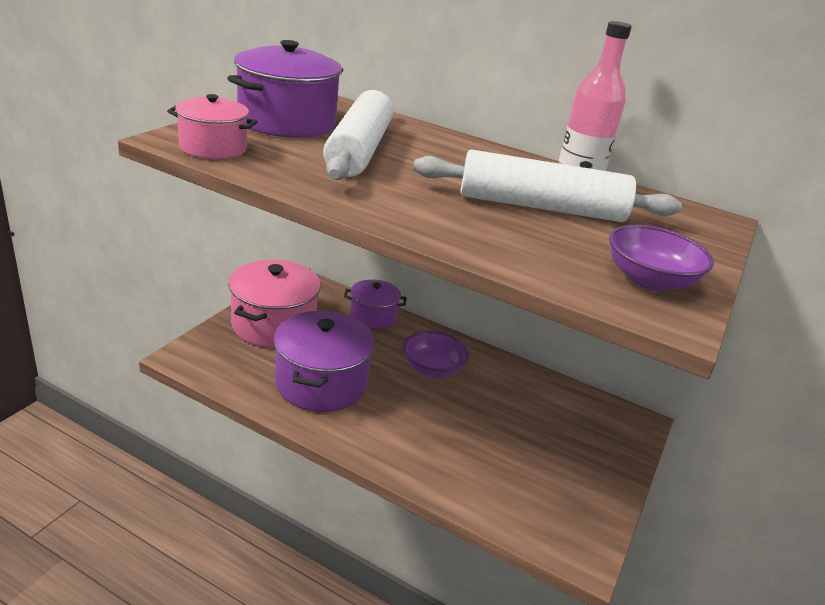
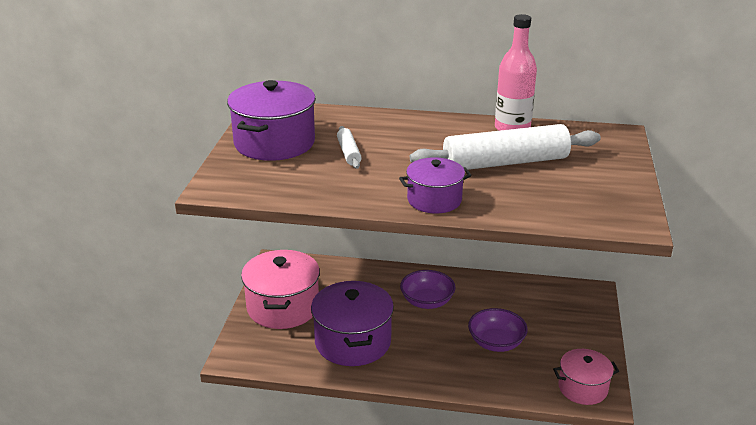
camera: 15 degrees left, 0 degrees up
(213, 148) = (249, 186): pink pot -> pink pot (583, 388)
(359, 150) = (348, 153): white rolling pin -> white rolling pin, size x0.45
(373, 316) = (355, 274): purple pot -> purple pot (434, 200)
(649, 280) = (606, 199): purple bowl -> purple bowl (496, 343)

